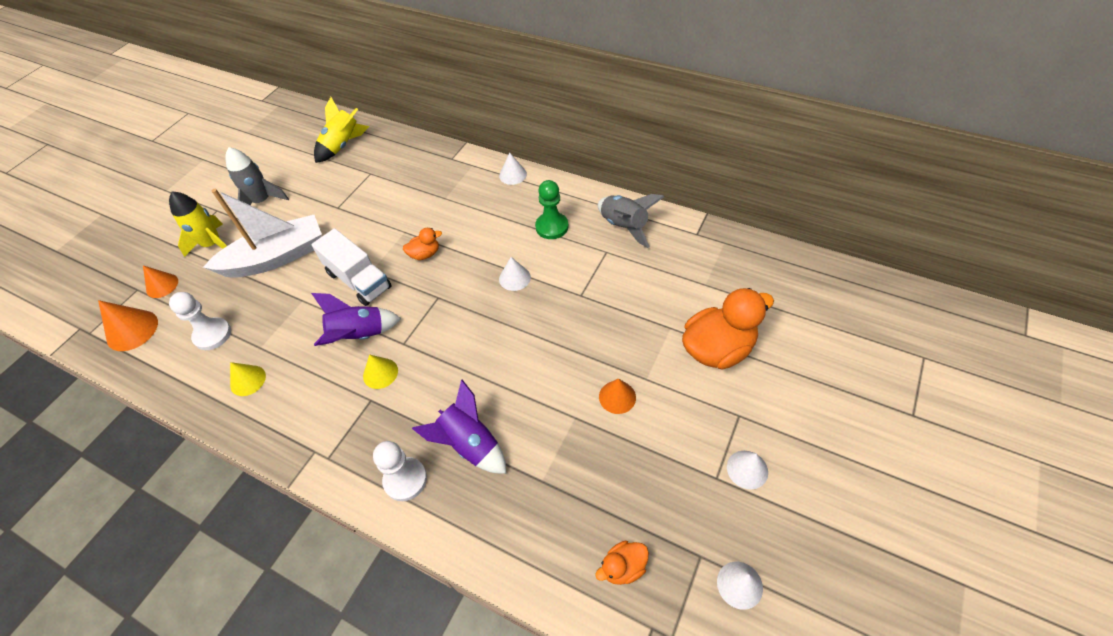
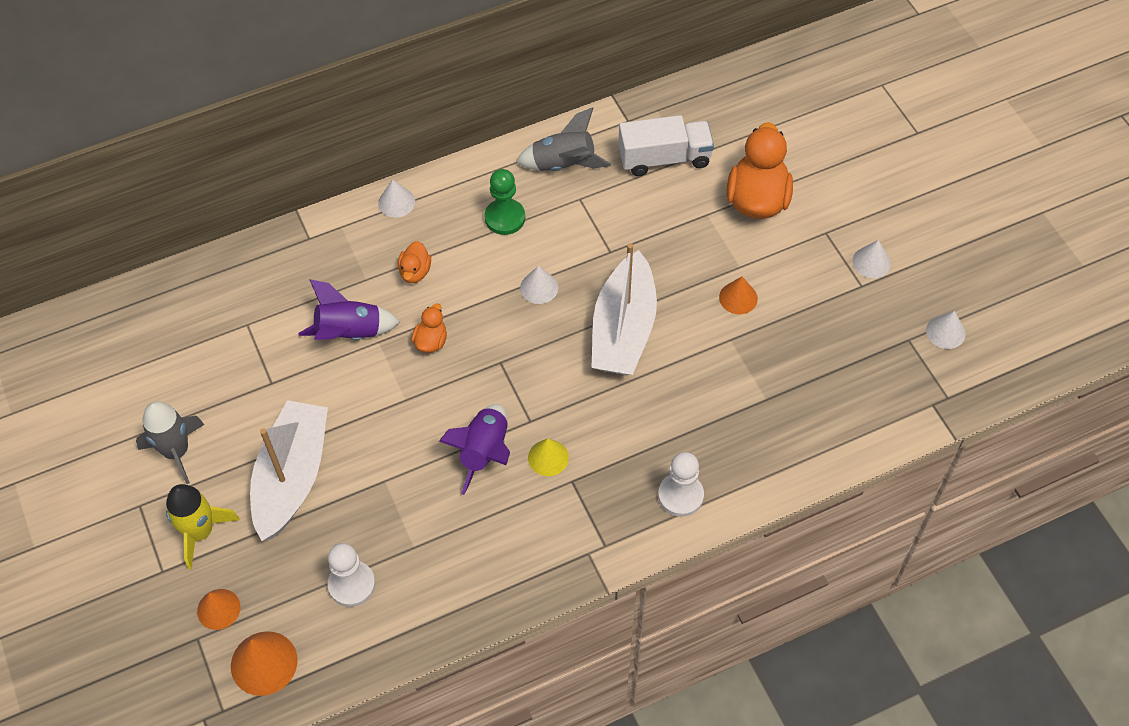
camera: 55 degrees left, 5 degrees up
(248, 380) = (449, 575): yellow cone -> none
(342, 146) = (164, 326): yellow rocket -> none
(359, 280) = (408, 417): white truck -> white truck (664, 158)
(470, 444) = (688, 429): purple rocket -> purple rocket (349, 333)
(523, 345) = (623, 329): none -> white boat
(623, 567) = (878, 392): orange duck -> orange duck (415, 272)

